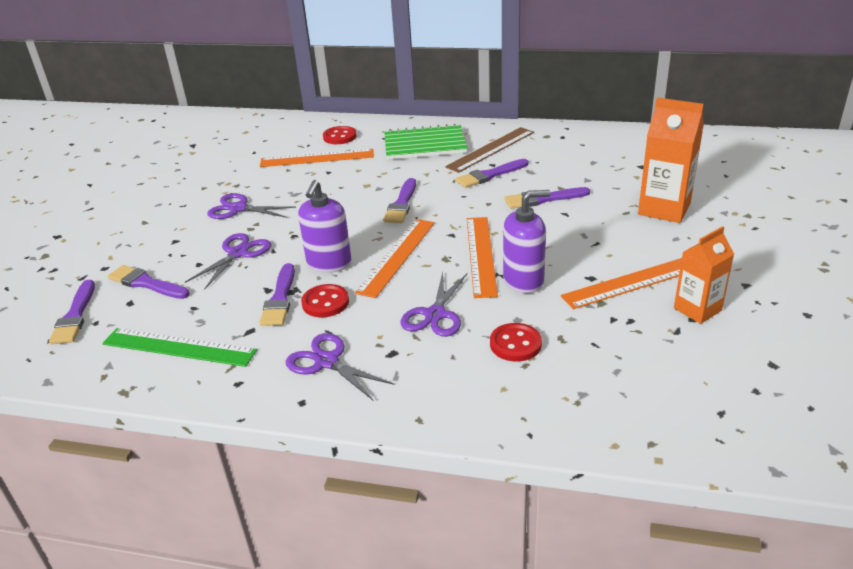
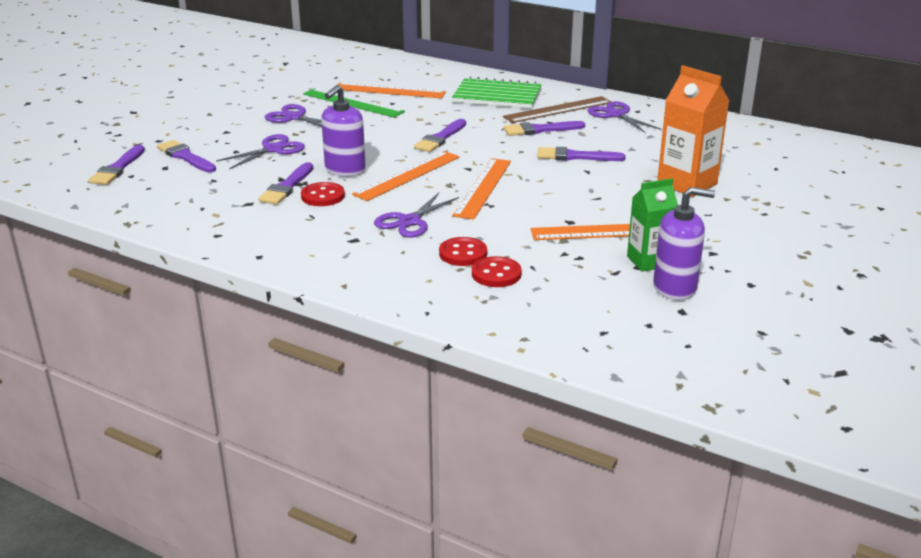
camera: 15 degrees right, 5 degrees down
(179, 347) = (185, 203): green ruler -> green ruler (353, 103)
(327, 362) = (296, 235): purple scissors -> purple scissors (616, 115)
(339, 137) = (422, 77): red button -> red button (496, 274)
(523, 280) = (506, 212): purple soap dispenser -> purple soap dispenser (675, 288)
(697, 309) = (648, 261): orange carton -> green carton

